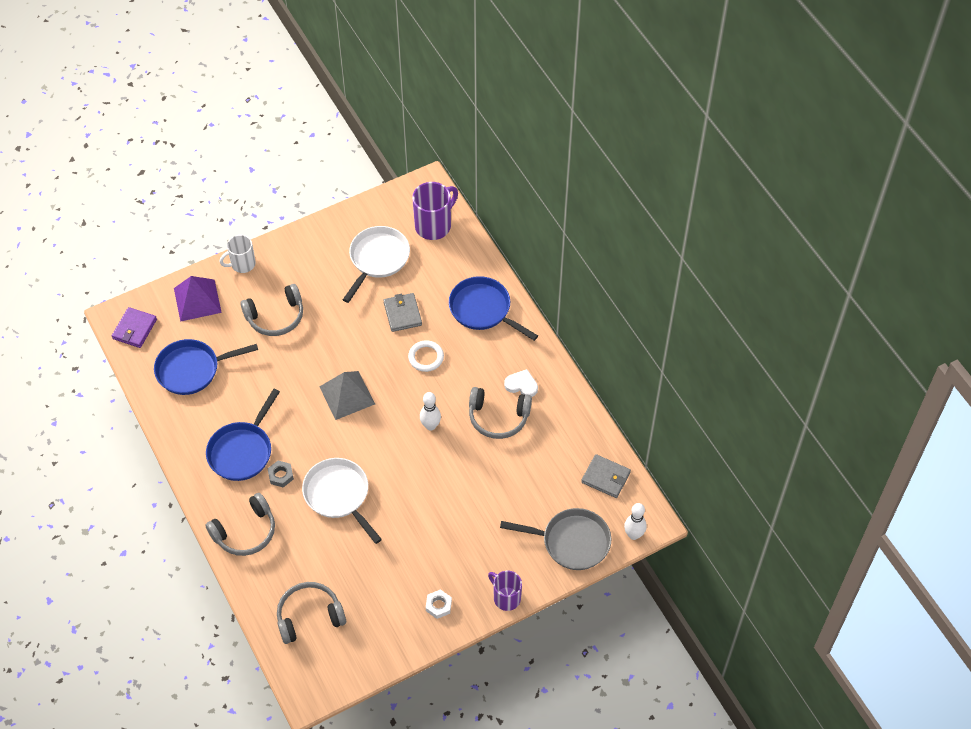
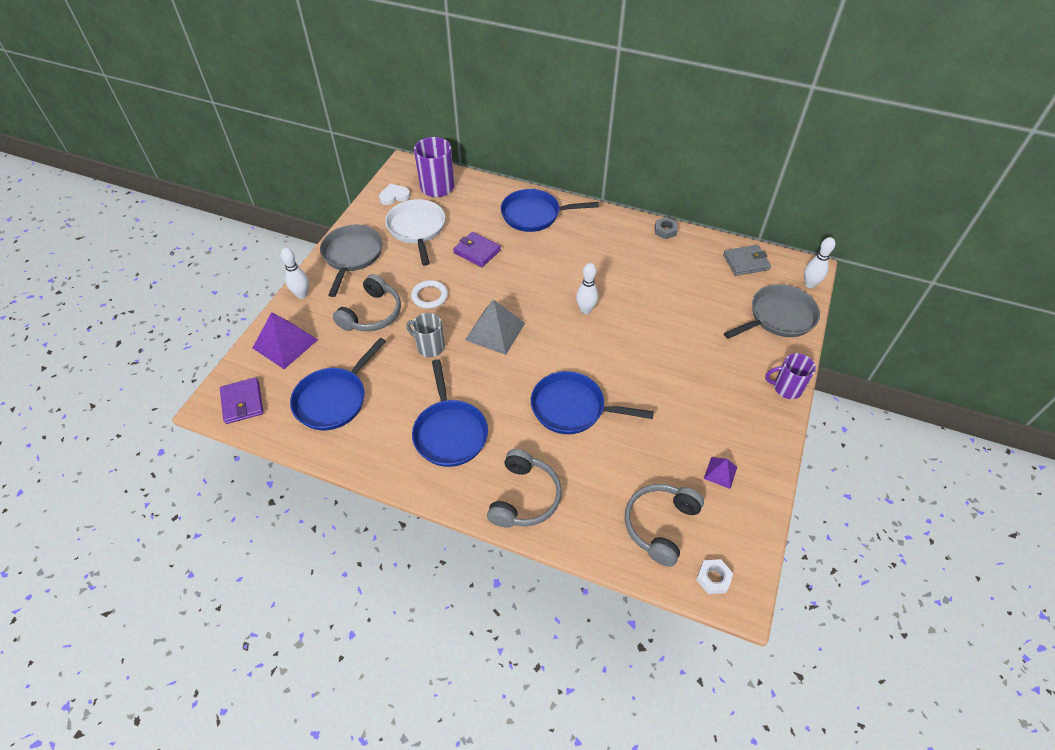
camera: 40 degrees left, 5 degrees down
(242, 264) = (302, 295): white mug -> white bowling pin
(281, 475) = (506, 428): grey nut -> grey nut (665, 230)
(289, 374) = (430, 347): none -> grey mug
(306, 252) = (352, 256): none -> grey pan
(339, 495) = (572, 408): white pan -> blue pan
(387, 616) = (720, 472): none -> purple pyramid
(402, 314) = (477, 251): grey wallet -> purple wallet
(426, 357) = (528, 268): white ring -> white ring (429, 296)
(438, 605) = (748, 432): white nut -> white nut (713, 578)
(498, 417) = (628, 273): grey headphones -> none
(521, 385) = (618, 243): white heart -> white heart (394, 196)

